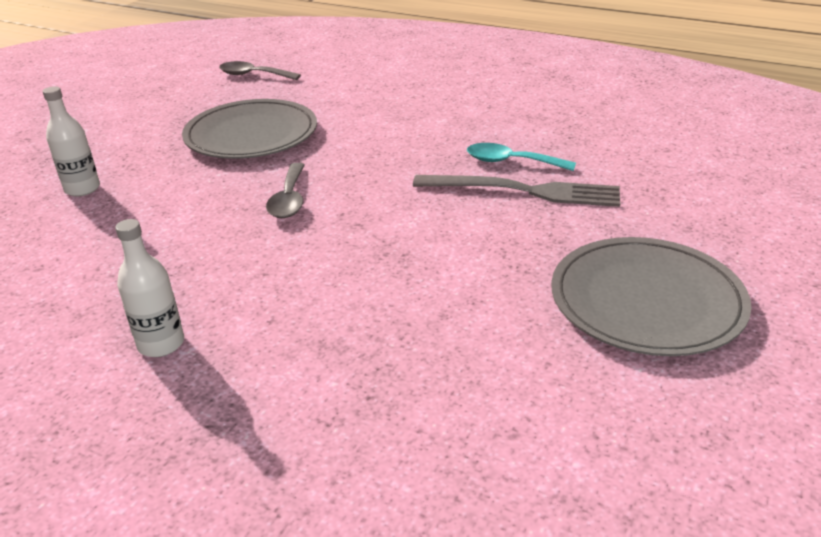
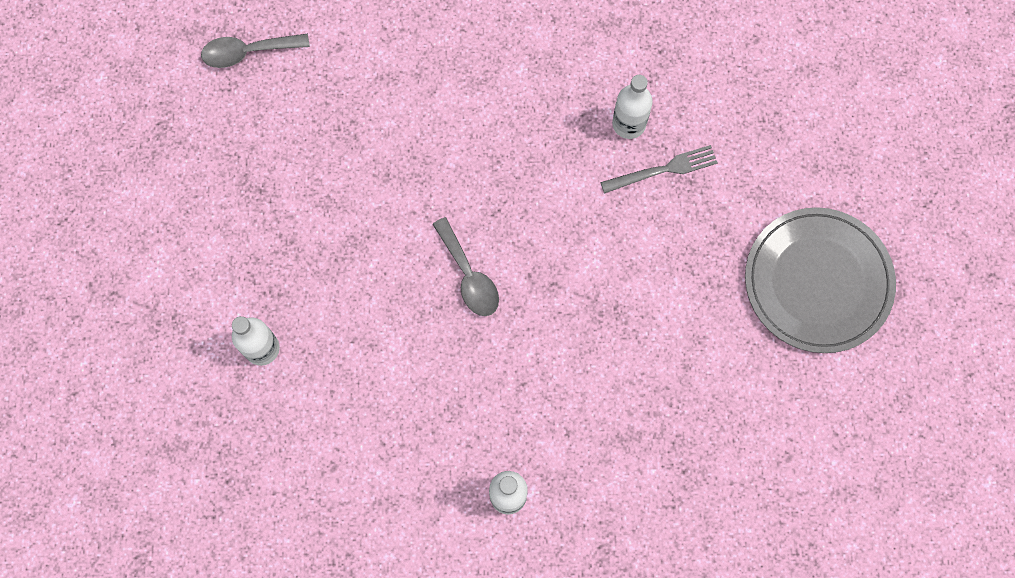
camera: 30 degrees left, 40 degrees up
(251, 135) = (348, 182): grey plate -> none
(511, 162) = (629, 124): turquoise spoon -> white bottle
(523, 191) = (662, 170): grey fork -> grey fork, size x0.61

